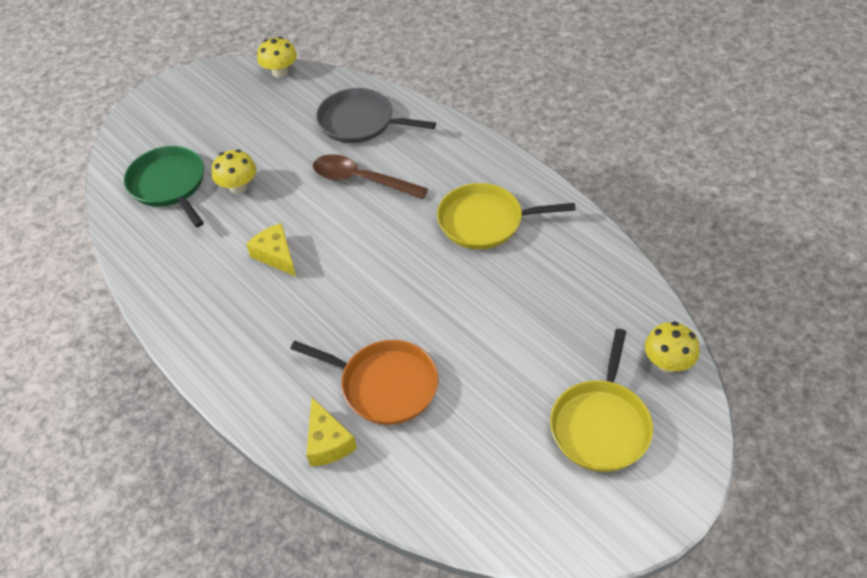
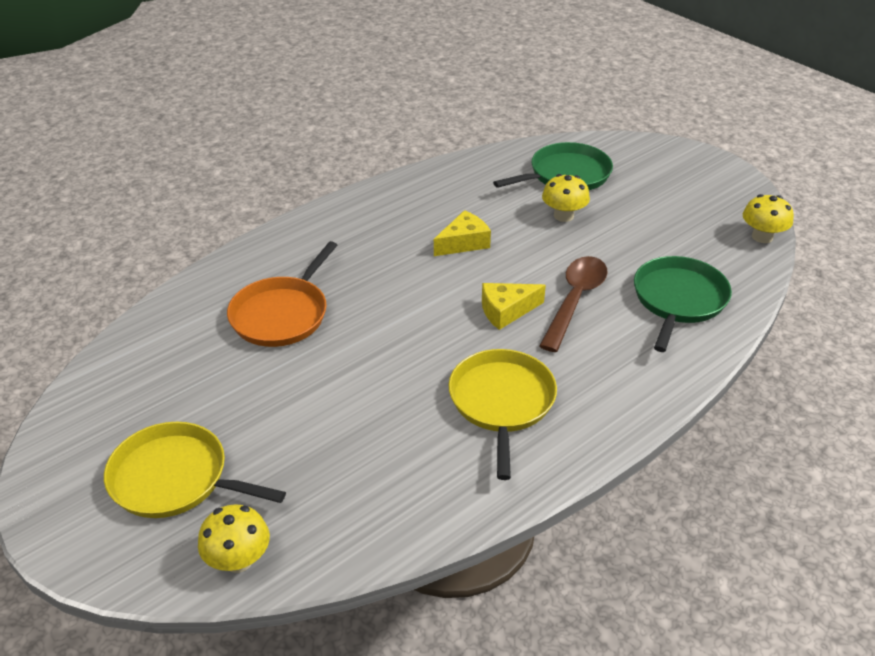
camera: 90 degrees right, 10 degrees down
(328, 442) = (231, 279): yellow cheese -> yellow cheese (506, 311)
(360, 122) = (678, 300): grey pan -> green pan

